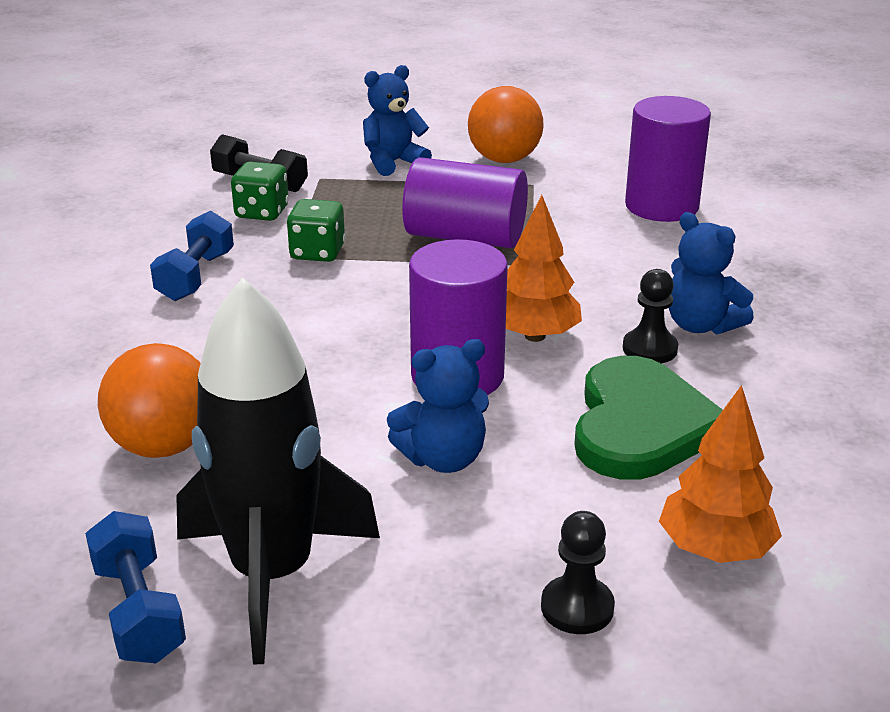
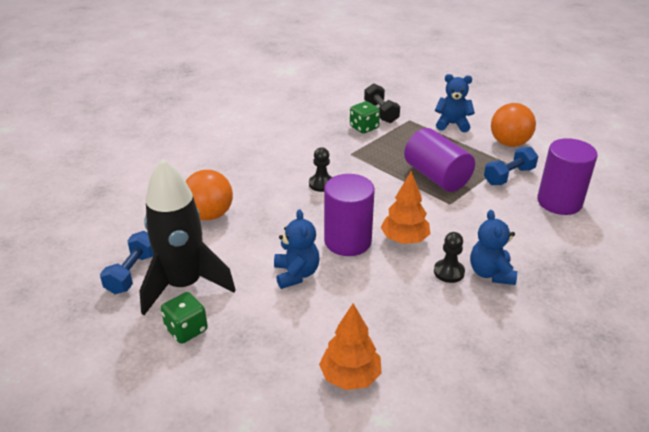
camera: 40 degrees right, 5 degrees up
(196, 276) = (303, 147): blue dumbbell -> blue dumbbell (509, 176)
(317, 252) = (363, 157): green dice -> green dice (186, 329)
(443, 458) = (296, 274): blue teddy bear -> blue teddy bear turned 120 degrees counterclockwise
(577, 607) = (266, 364): black pawn -> black pawn (321, 184)
(641, 425) = (395, 305): green heart -> none

